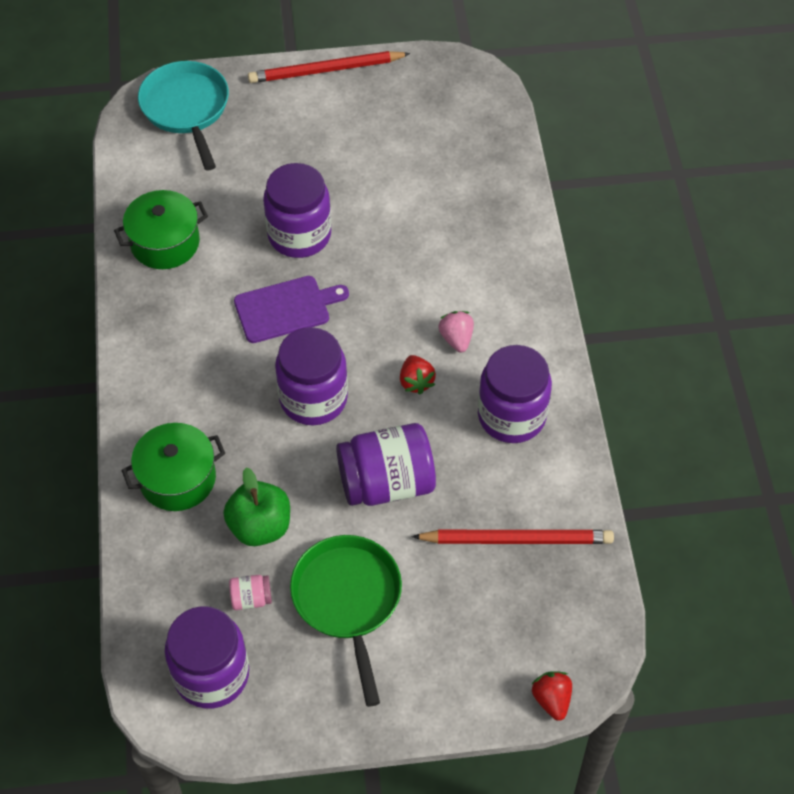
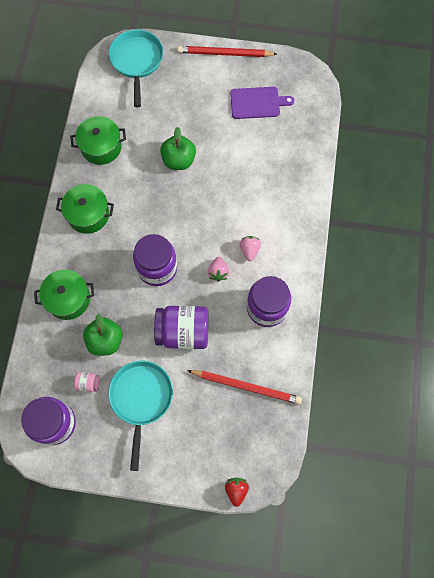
camera: 15 degrees right, 15 degrees up
(173, 345) = (88, 214): none -> green pot
(286, 308) = (157, 206): purple cutting board -> purple cutting board (257, 103)
(299, 235) = (179, 160): purple jar -> green apple
(348, 601) = (141, 399): green pan -> turquoise pan
(416, 382) = (218, 272): red strawberry -> pink strawberry

